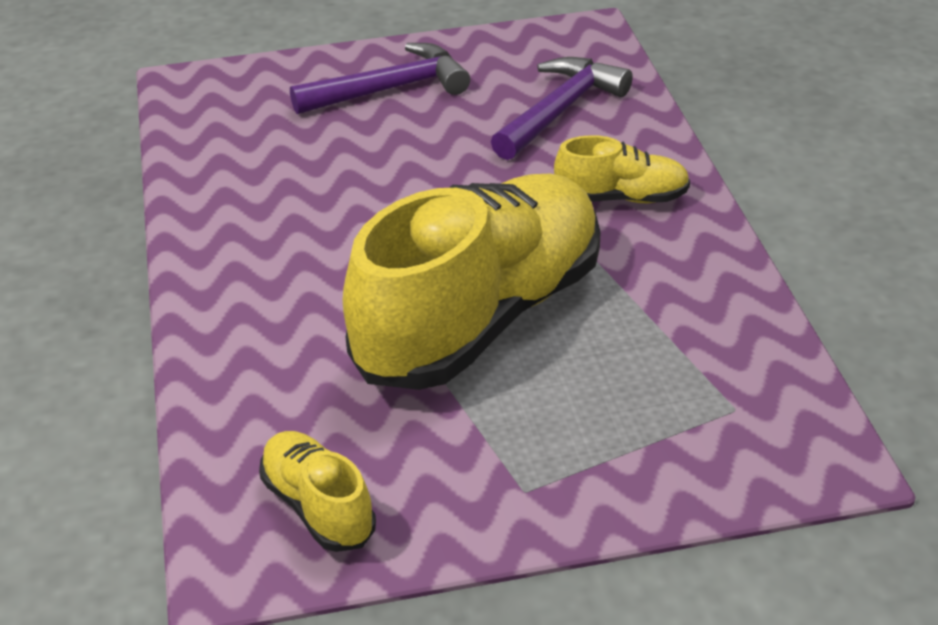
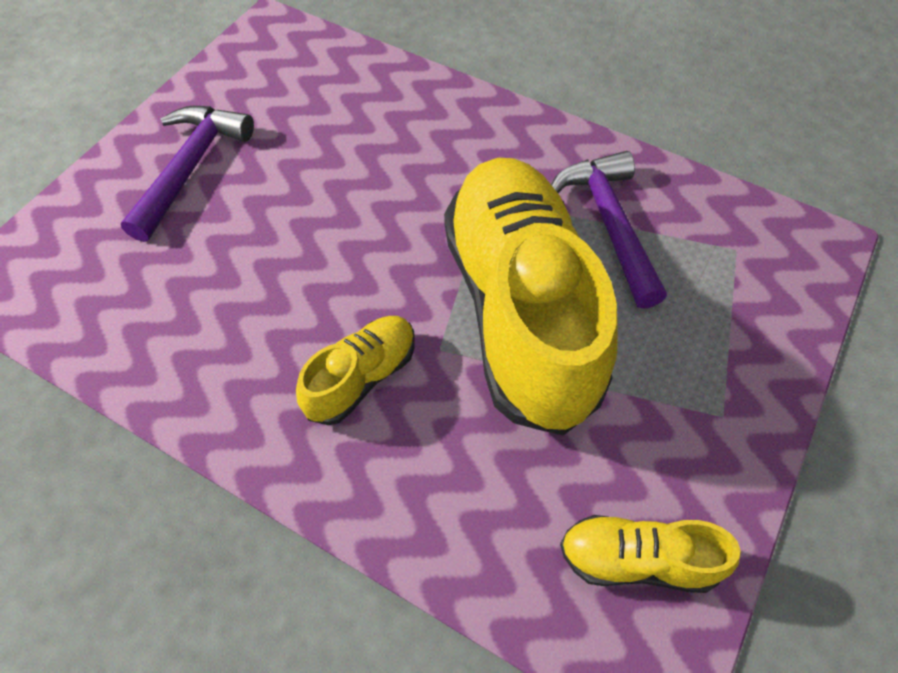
camera: 50 degrees left, 20 degrees up
(560, 111) = (341, 104): purple hammer -> purple hammer (609, 224)
(621, 198) = (474, 146): yellow shoe -> yellow shoe (361, 377)

